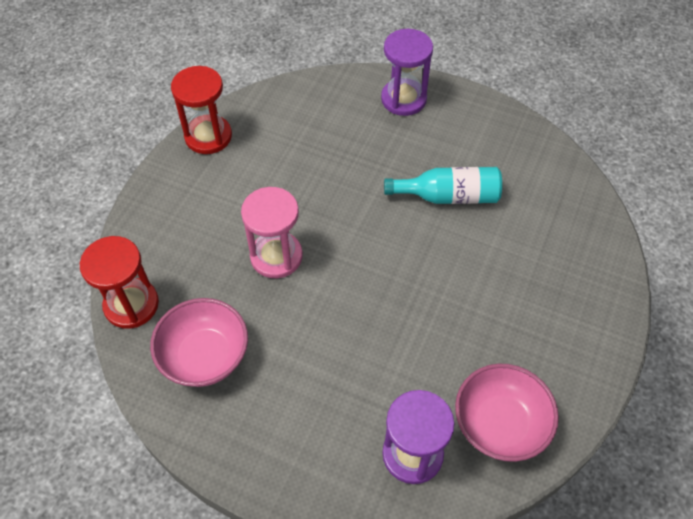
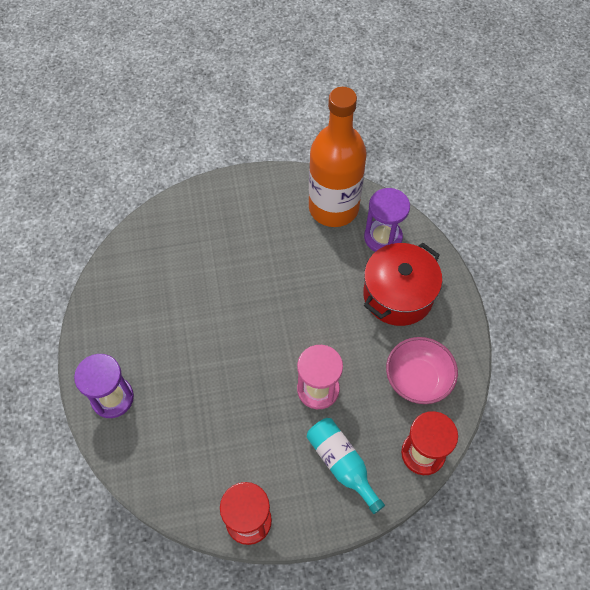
camera: 125 degrees left, 5 degrees up
(319, 411) = (398, 295): none -> red pot
(448, 196) = (191, 314): turquoise bottle -> turquoise bottle (342, 464)
(500, 424) = (333, 208): pink bowl -> orange bottle

